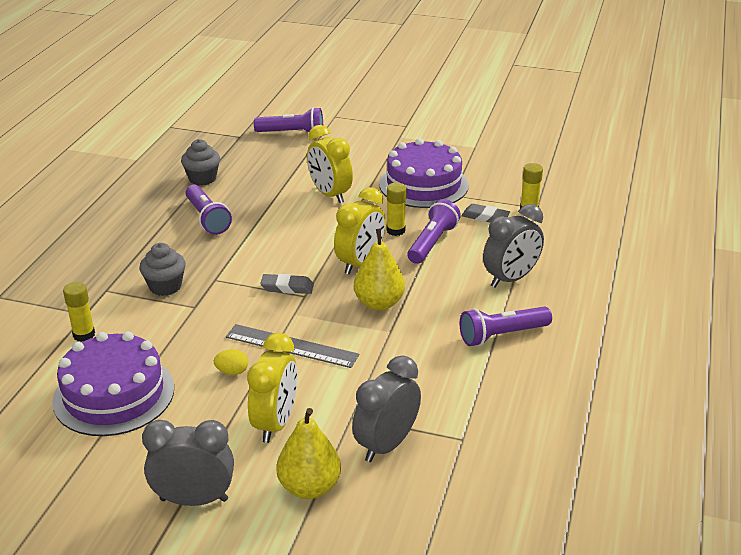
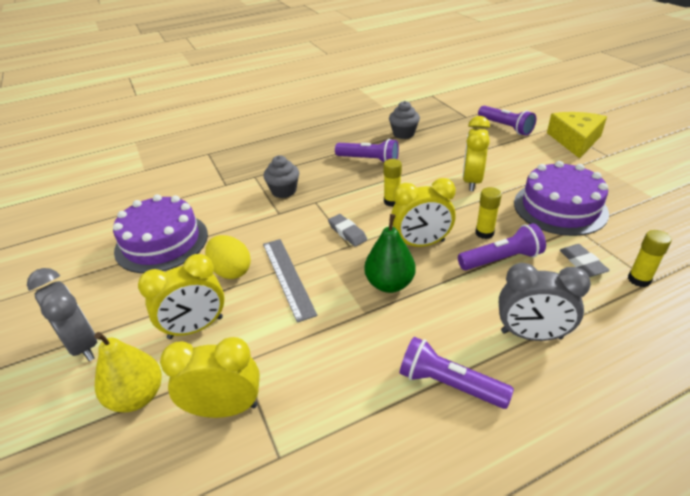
camera: 50 degrees right, 5 degrees up
(84, 335) = (205, 197): yellow glue stick -> yellow glue stick (392, 201)
(207, 219) = (369, 160): purple flashlight -> purple flashlight turned 90 degrees counterclockwise
(232, 372) = (231, 271): yellow egg -> yellow egg, size x1.80
(366, 122) = (575, 140): none -> yellow cheese
(379, 303) = (389, 284): yellow pear -> green pear
(386, 445) = (225, 408): grey clock -> yellow clock

